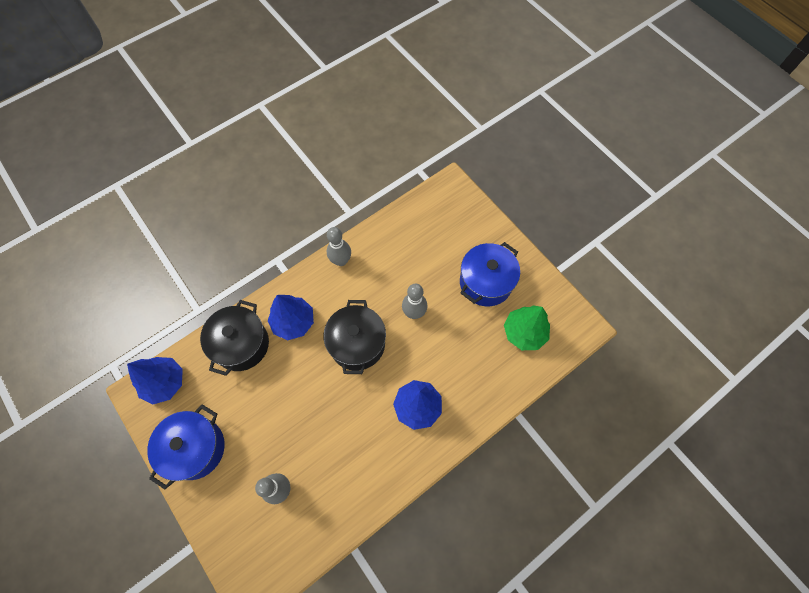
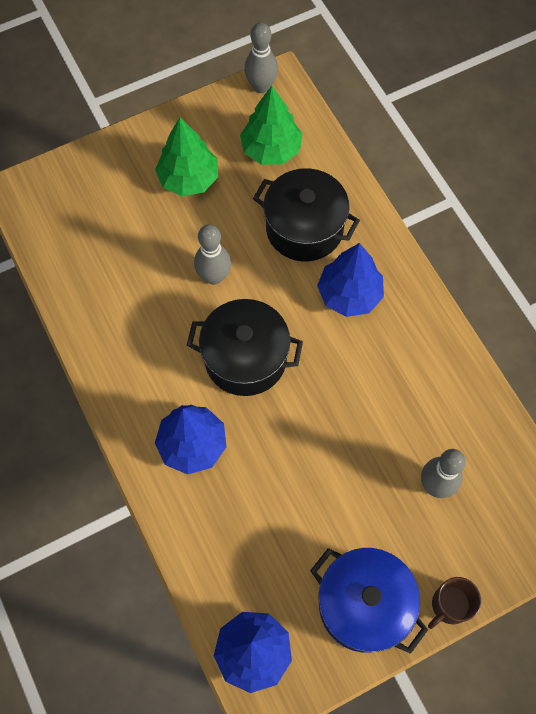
camera: 80 degrees left, 0 degrees up
(197, 508) = (449, 605): none -> brown mug
(241, 344) = (213, 526): black pot -> black pot (304, 228)
(341, 261) = (106, 364): grey bowling pin -> grey bowling pin (261, 86)
(485, 282) = (189, 179): blue pot -> green tree

